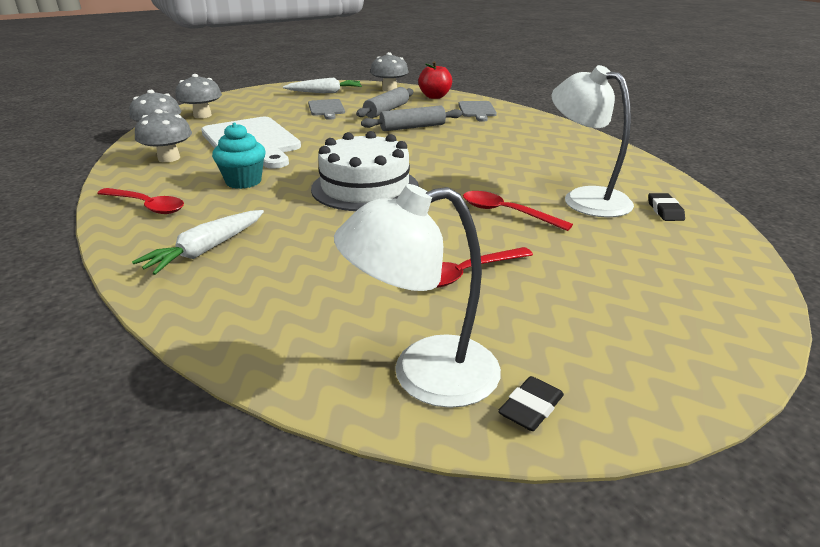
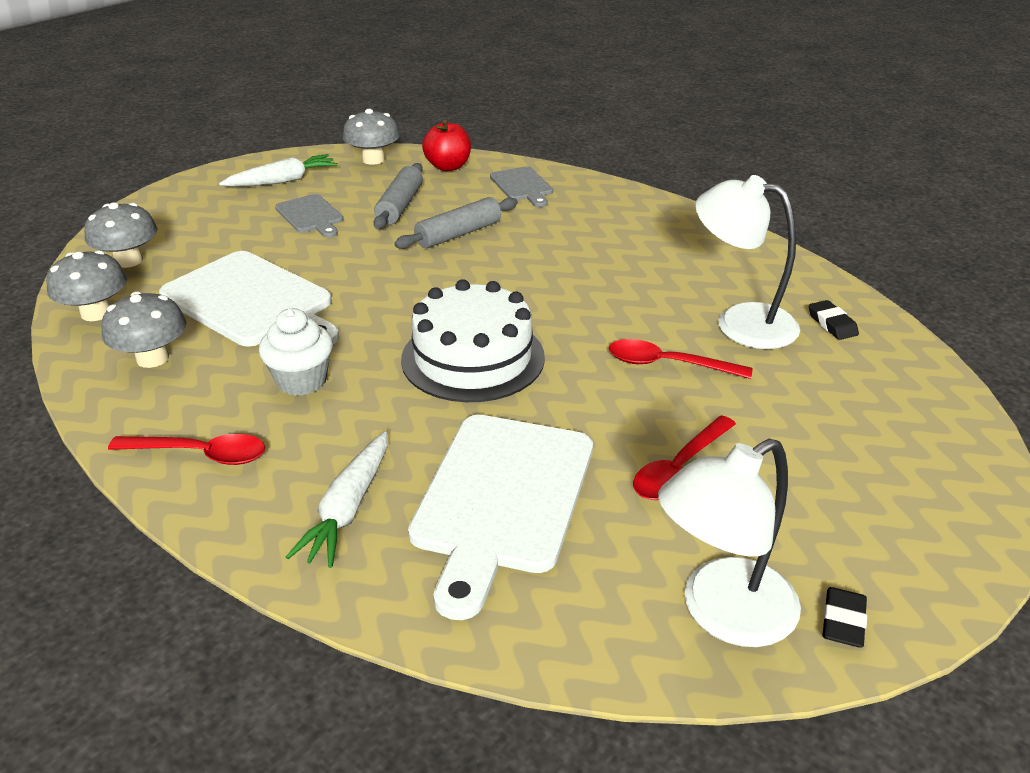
camera: 20 degrees left, 5 degrees up
(243, 181) = (301, 381): turquoise cupcake -> white cupcake
(314, 265) = (502, 499): none -> white cutting board

